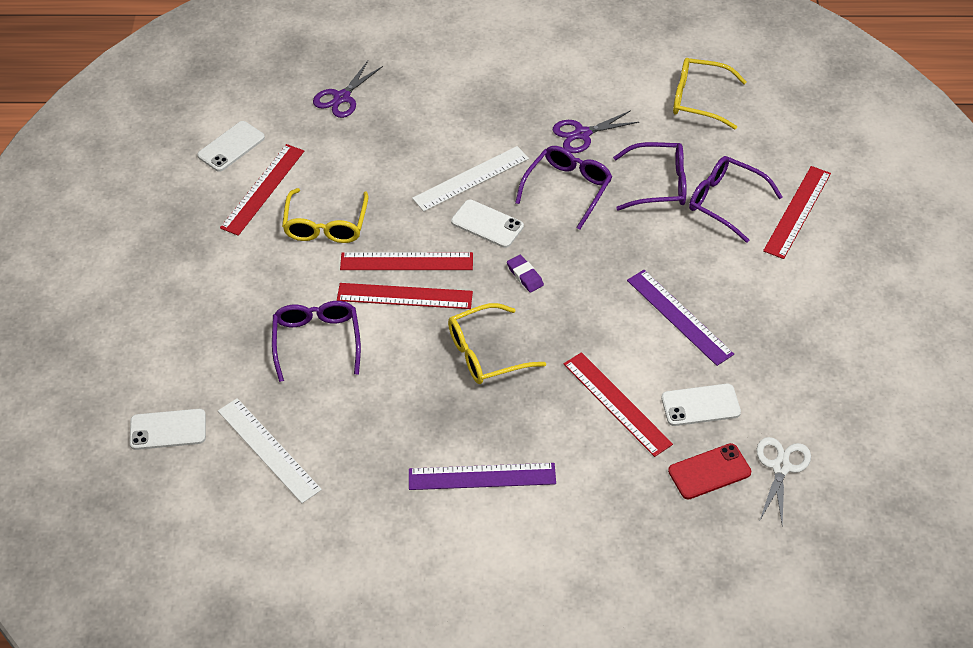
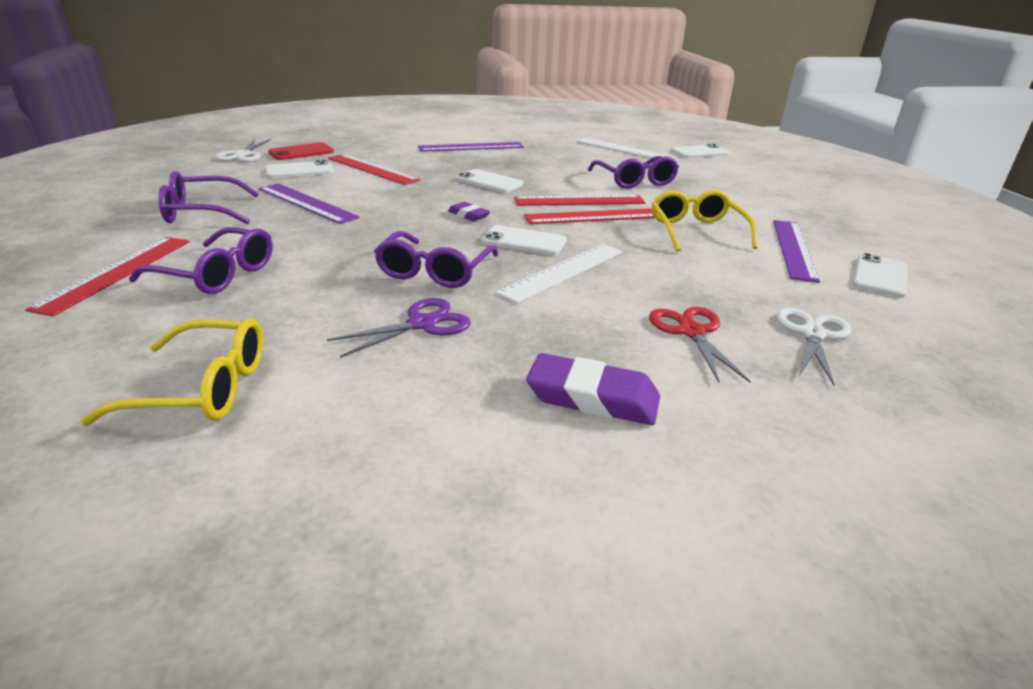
camera: 165 degrees right, 20 degrees down
(263, 189) = (793, 249): red ruler -> purple ruler
(342, 97) = (812, 334): purple scissors -> white scissors
(416, 108) = (691, 332): none -> red scissors
(486, 353) = (489, 182): yellow glasses -> white phone
(500, 70) = (592, 397): none -> purple eraser
(659, 184) = (307, 283): purple glasses -> purple glasses (202, 212)

